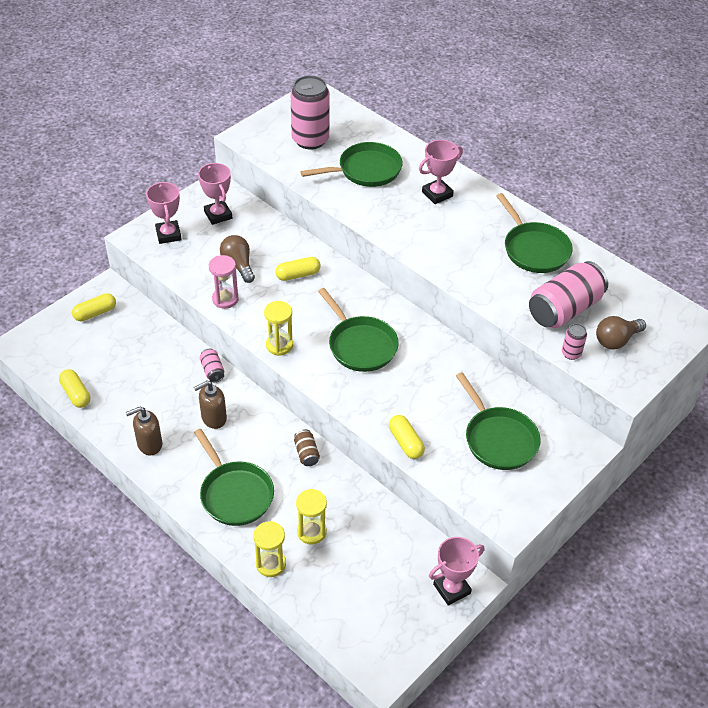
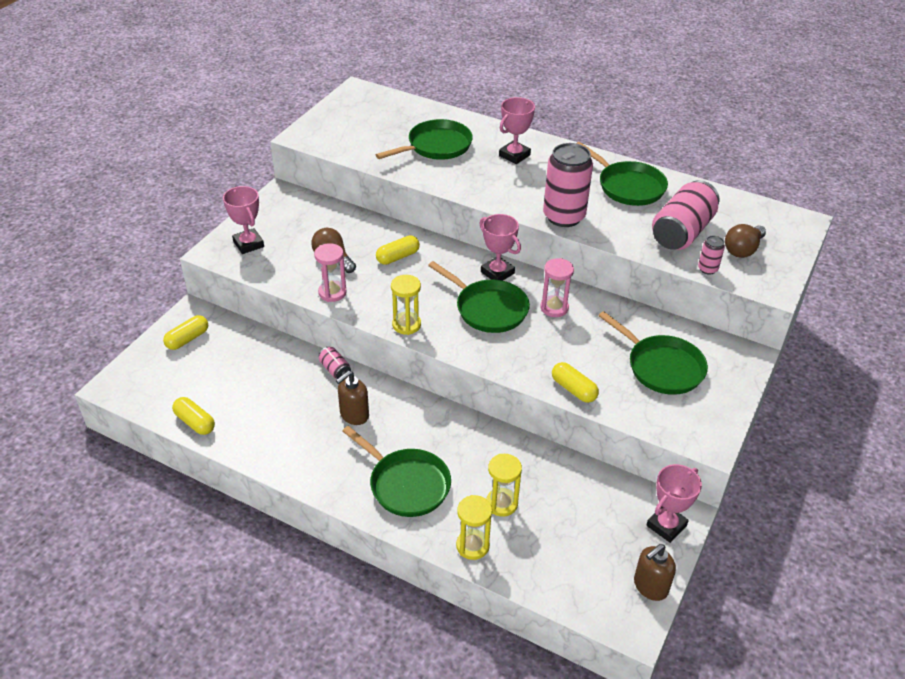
camera: 15 degrees left, 5 degrees down
(149, 444) = (295, 455): brown soap dispenser -> brown soap dispenser (650, 586)
(218, 215) = (293, 217): pink trophy -> pink trophy (497, 273)
(306, 453) = (464, 428): brown can -> none
(310, 140) = (369, 129): pink can -> pink can (564, 217)
(422, 357) = (554, 308): none -> pink hourglass

